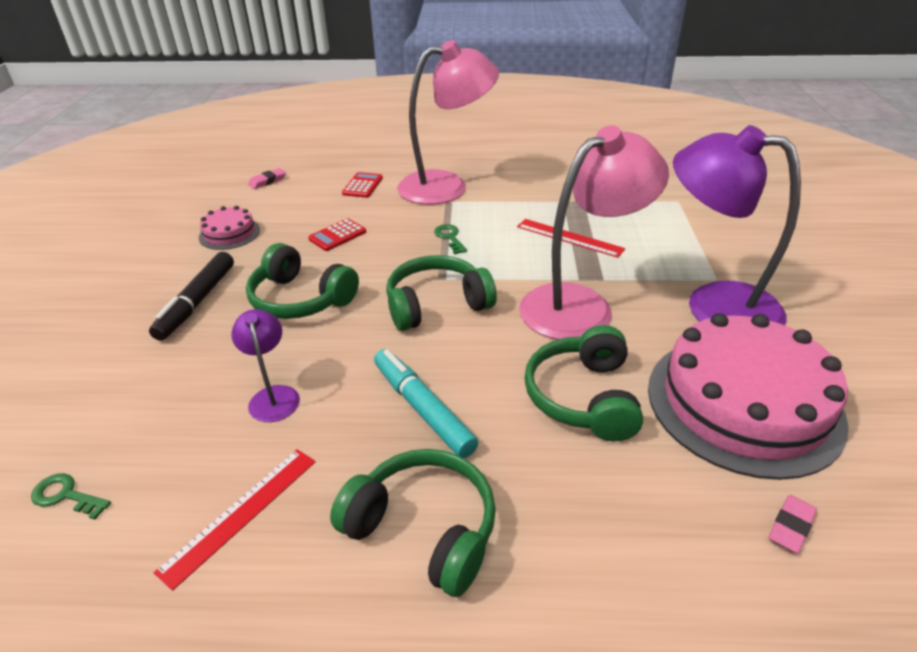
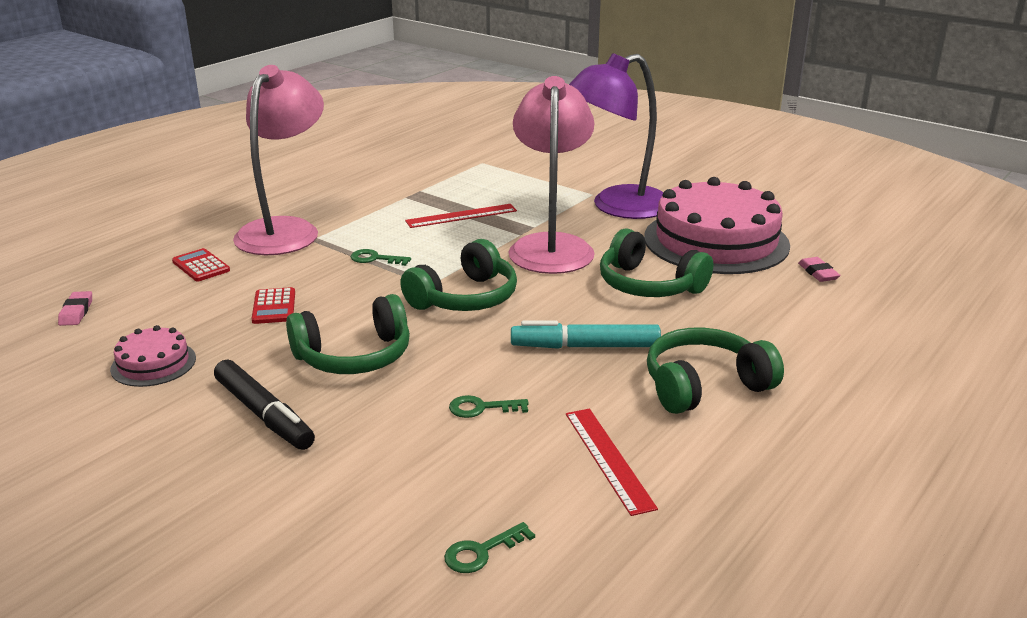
camera: 55 degrees left, 10 degrees down
(273, 396) = (481, 408): purple lamp -> green key
(436, 305) = (465, 298): green headphones -> green headphones turned 150 degrees counterclockwise

